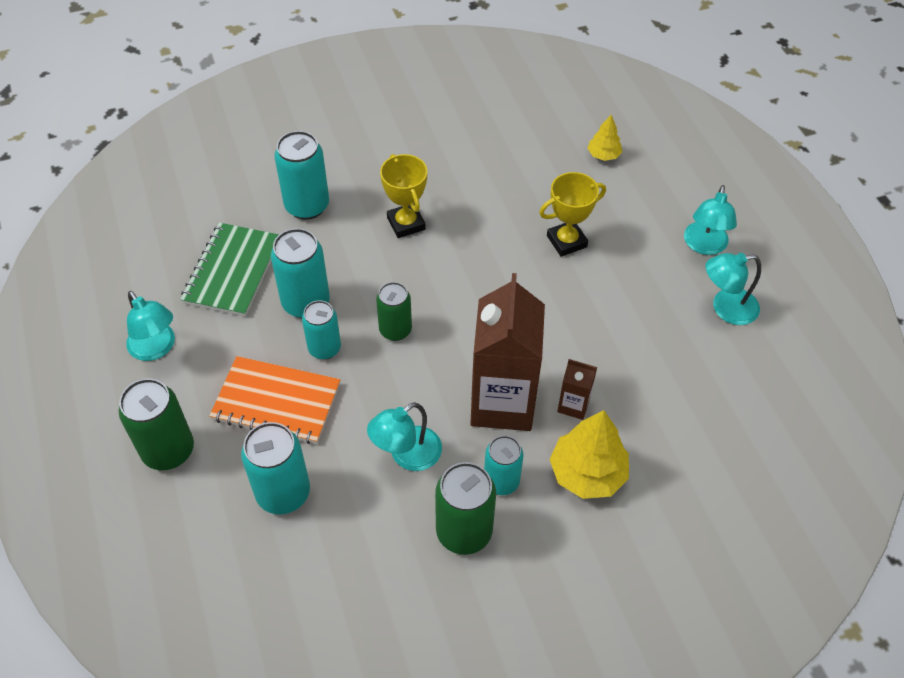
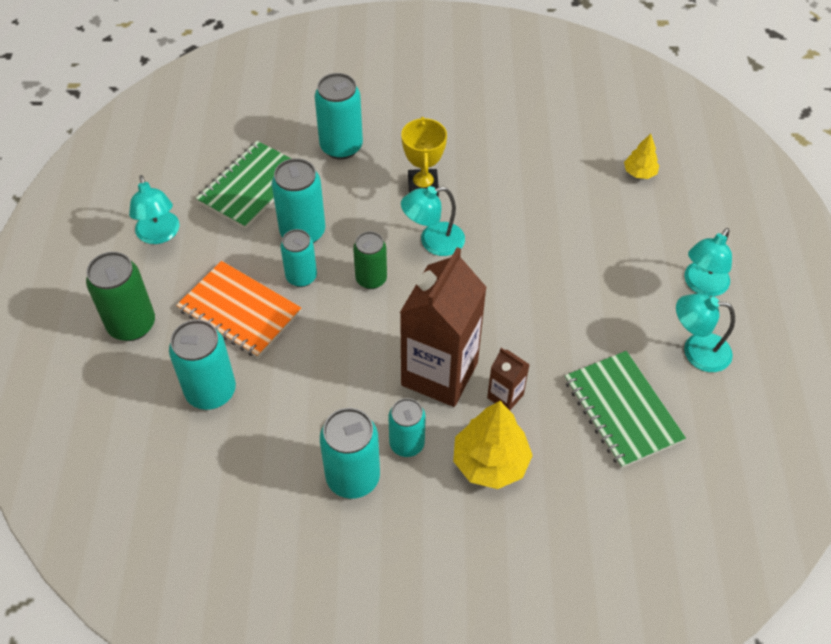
camera: 20 degrees right, 0 degrees up
(407, 455) = (332, 393): turquoise lamp -> turquoise lamp (433, 242)
(464, 532) = (353, 477): green can -> turquoise can
(566, 241) = (567, 244): yellow trophy -> none
(684, 385) = (622, 410): none -> green notebook

